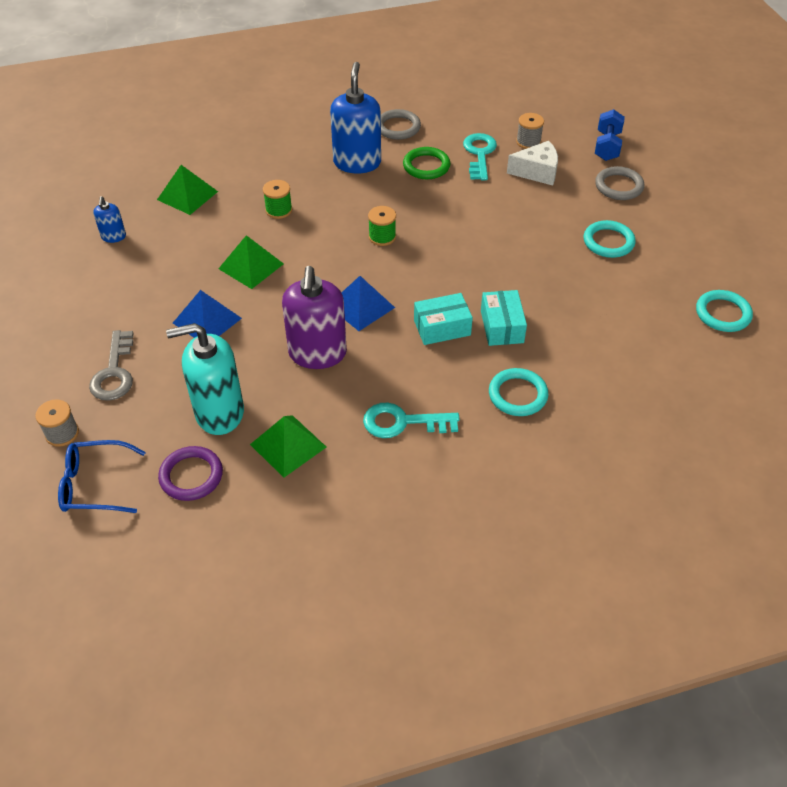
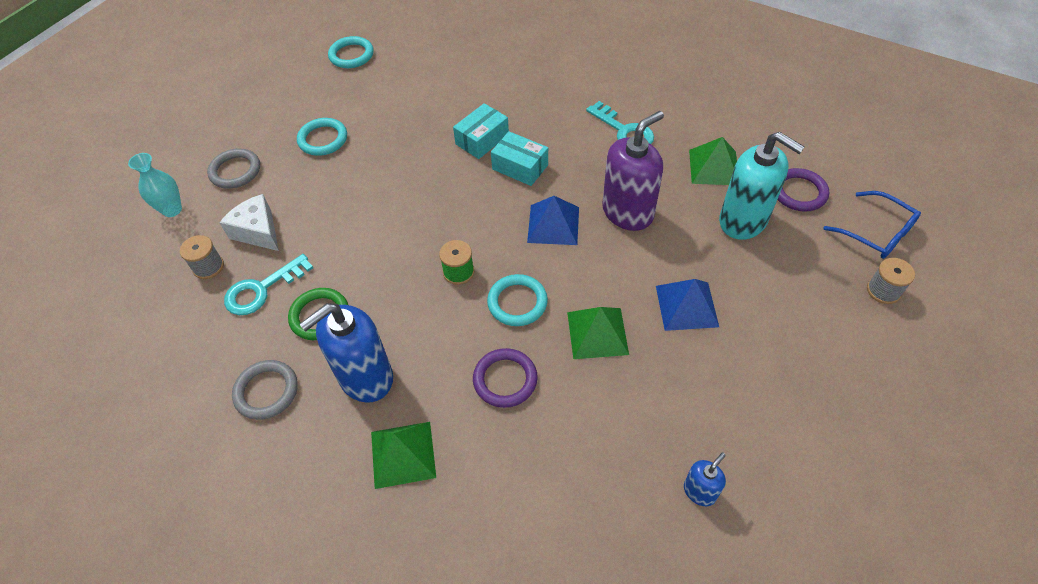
camera: 130 degrees left, 5 degrees up
(114, 372) = (805, 315): grey key -> none
(187, 195) = (571, 488): green pyramid -> green pyramid (403, 454)
(279, 210) = (505, 380): green spool -> purple ring
(517, 395) = (535, 98): turquoise ring -> turquoise ring (517, 302)
(607, 146) = (172, 210): blue dumbbell -> turquoise vase

